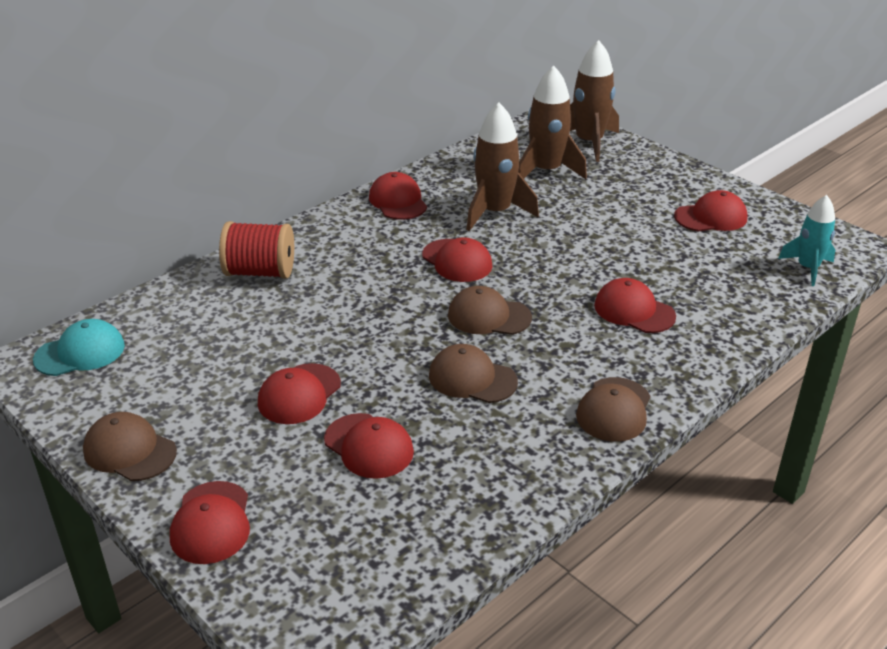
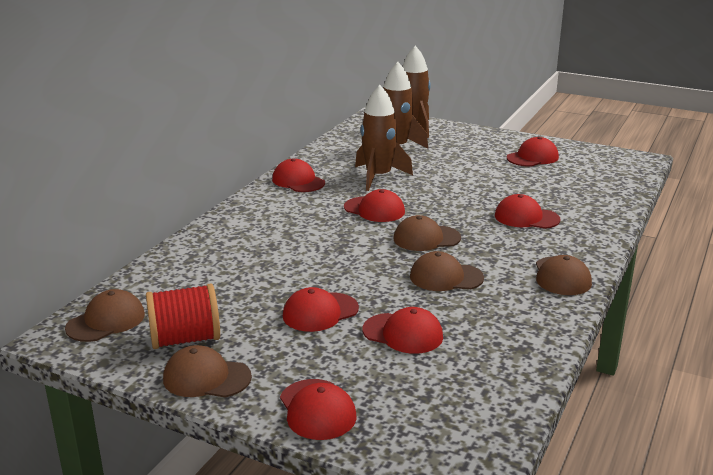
camera: 20 degrees left, 10 degrees down
(80, 352) = (106, 321): turquoise cap -> brown cap
(260, 272) = (223, 241): red spool -> red spool (185, 339)
(299, 394) = (320, 312): red cap -> red cap turned 45 degrees clockwise
(807, 268) = (619, 175): turquoise rocket -> none

